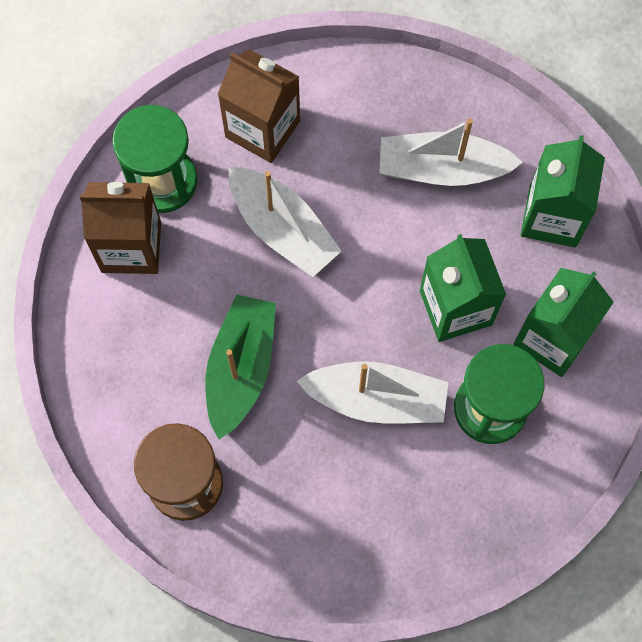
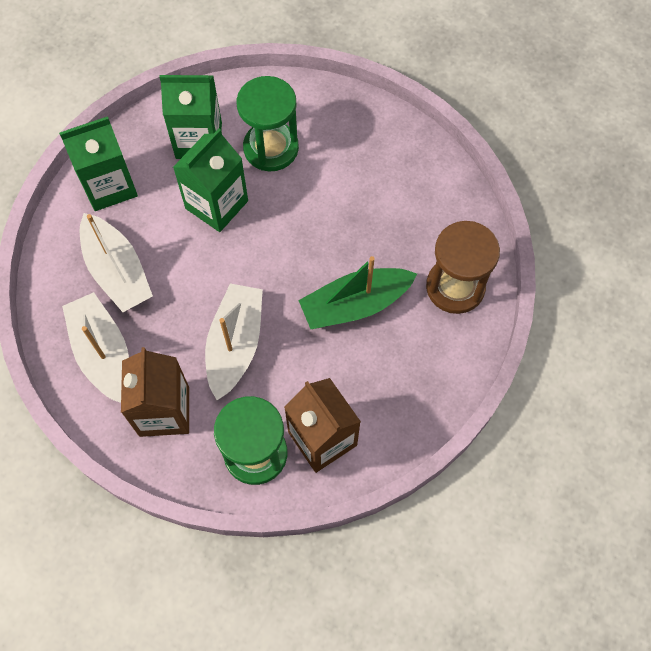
camera: 125 degrees left, 5 degrees down
(376, 399) = (313, 213): white boat -> white boat (103, 353)

